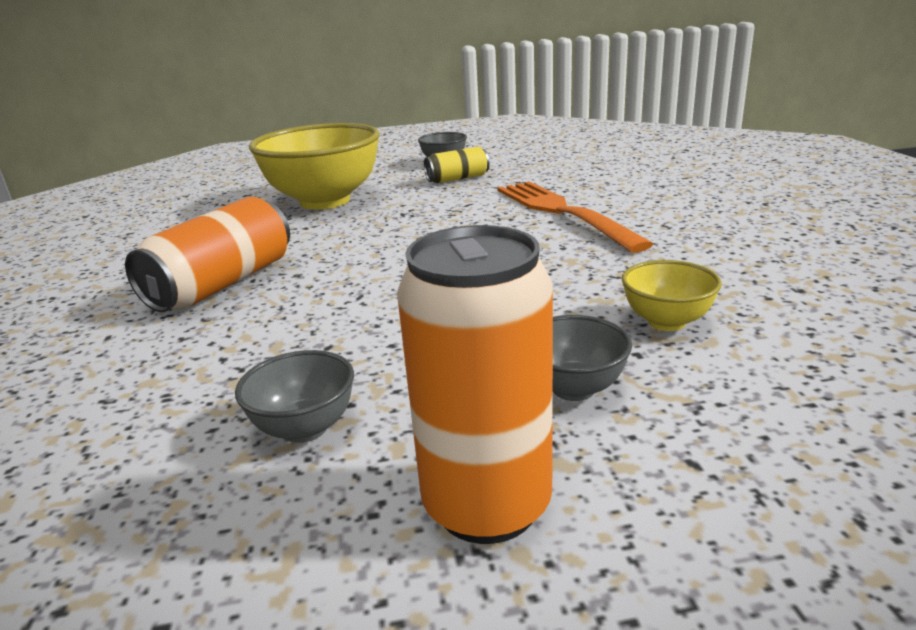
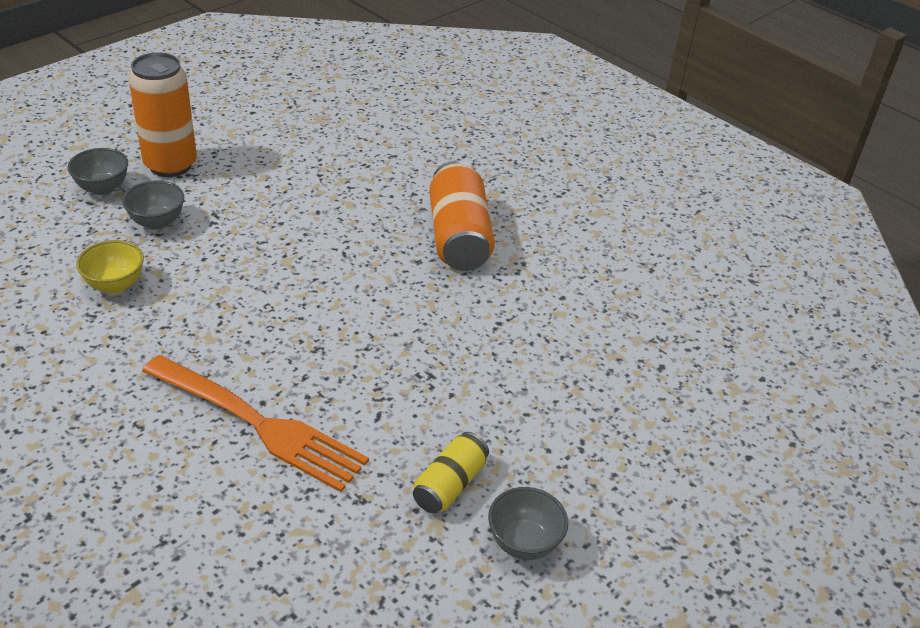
camera: 140 degrees right, 15 degrees up
(305, 428) = (276, 170): grey bowl -> grey bowl (102, 188)
(325, 201) = (546, 376): yellow bowl -> none

